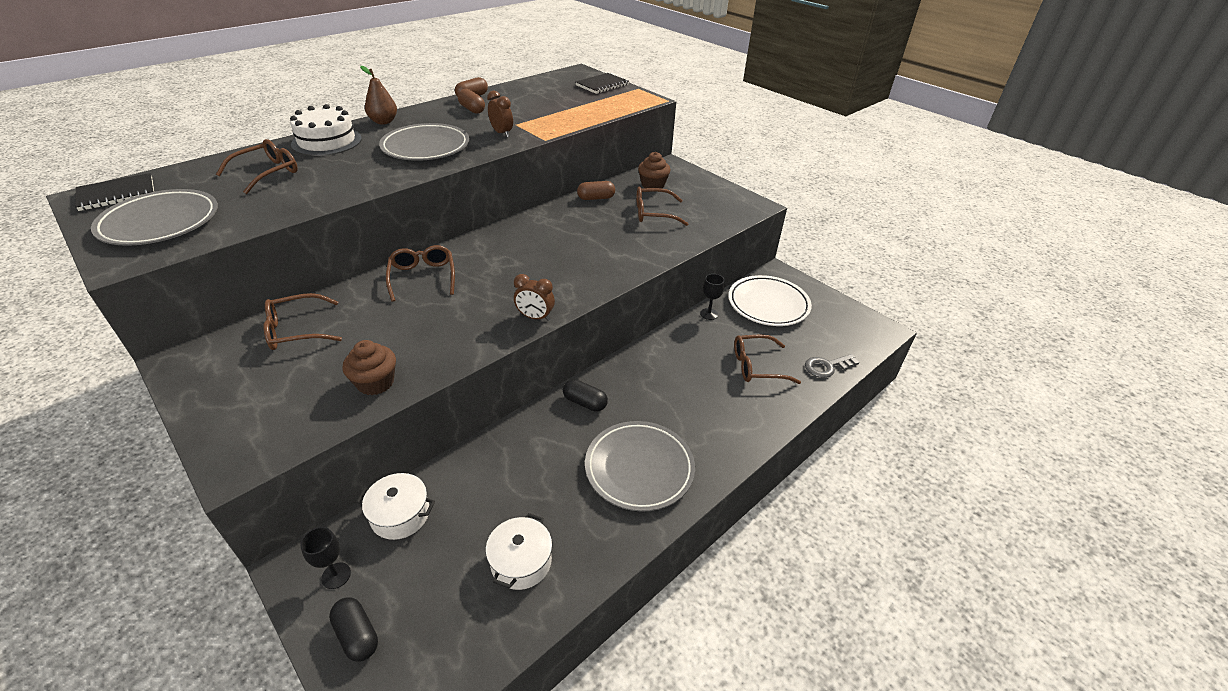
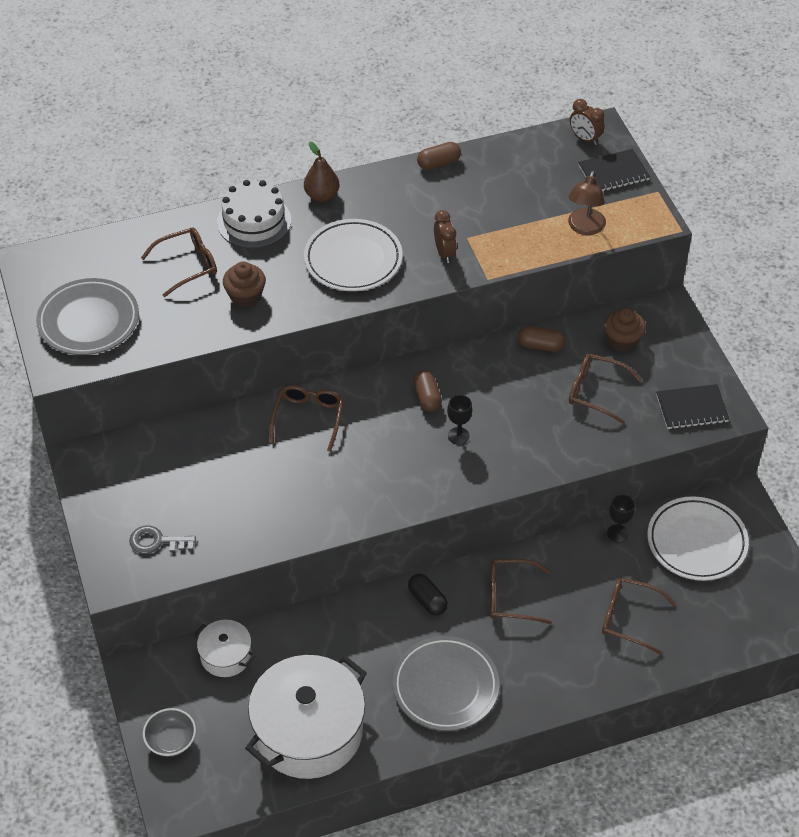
camera: 25 degrees right, 10 degrees up
(117, 194) = (53, 265): black notebook -> black notebook (692, 409)
(297, 330) = (180, 453): brown glasses -> brown glasses (511, 597)
(336, 575) = (165, 689): black goblet -> black goblet (458, 436)
(357, 635) = (171, 740): black capsule -> grey bowl
(375, 382) = (233, 536): brown cupcake -> brown cupcake (245, 296)
(426, 147) = (353, 259): grey plate -> white plate
(472, 109) = (428, 193): brown capsule -> brown capsule (427, 397)
(521, 561) = (308, 731): white pot -> white pot, size x2.05
(535, 317) = (397, 506): brown clock -> brown clock (585, 138)
(601, 108) = (584, 228): none -> brown lamp
(827, 367) = (706, 645): grey key -> grey key (157, 541)

